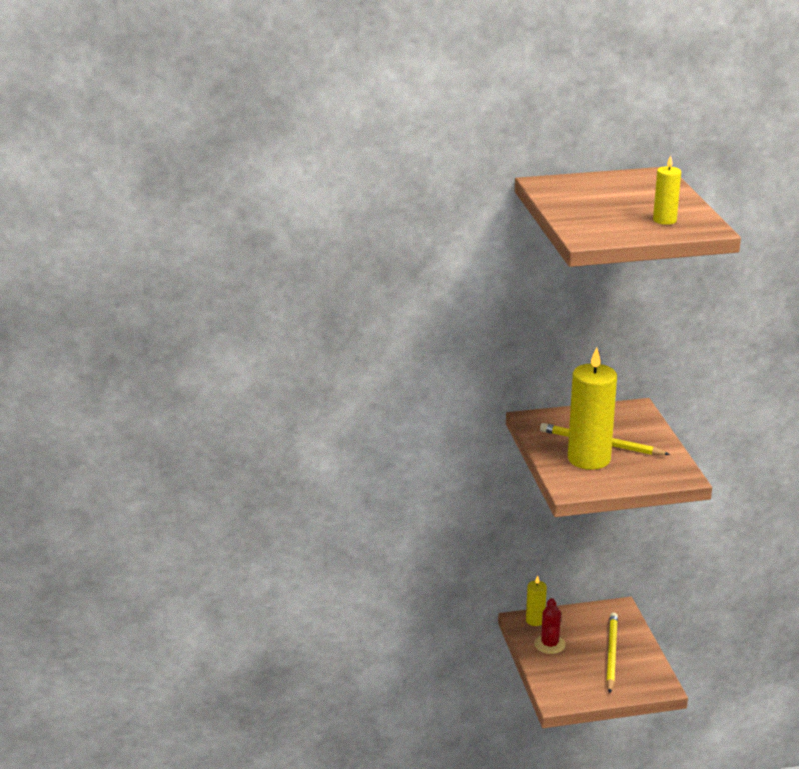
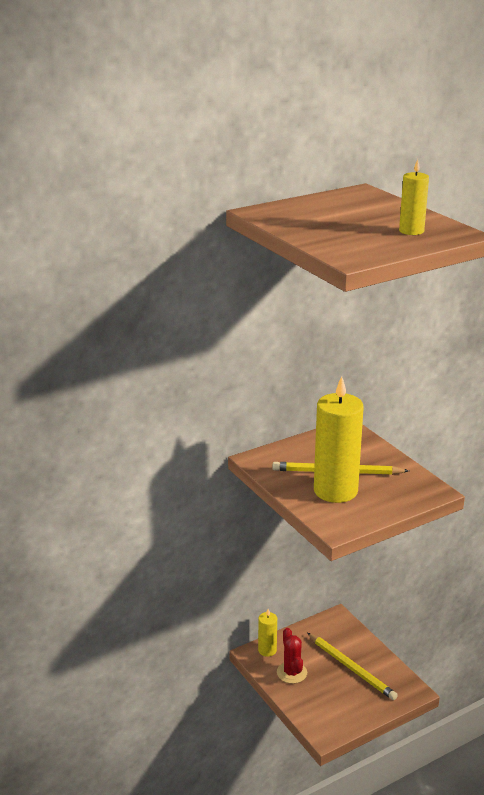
camera: 20 degrees left, 0 degrees up
(611, 654) = (351, 668): yellow pencil -> yellow pencil turned 150 degrees clockwise

